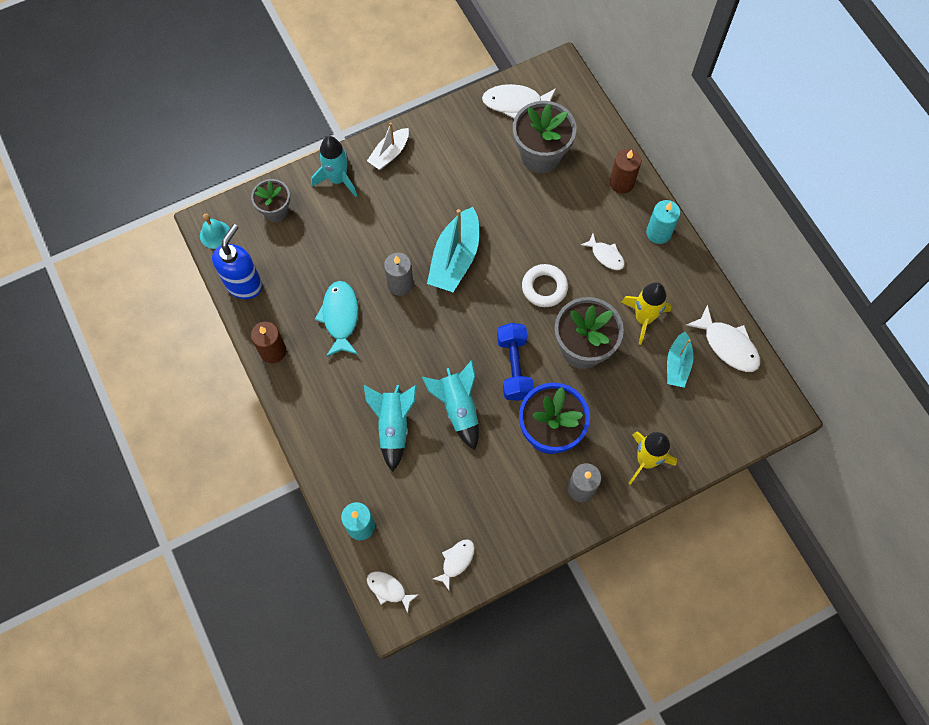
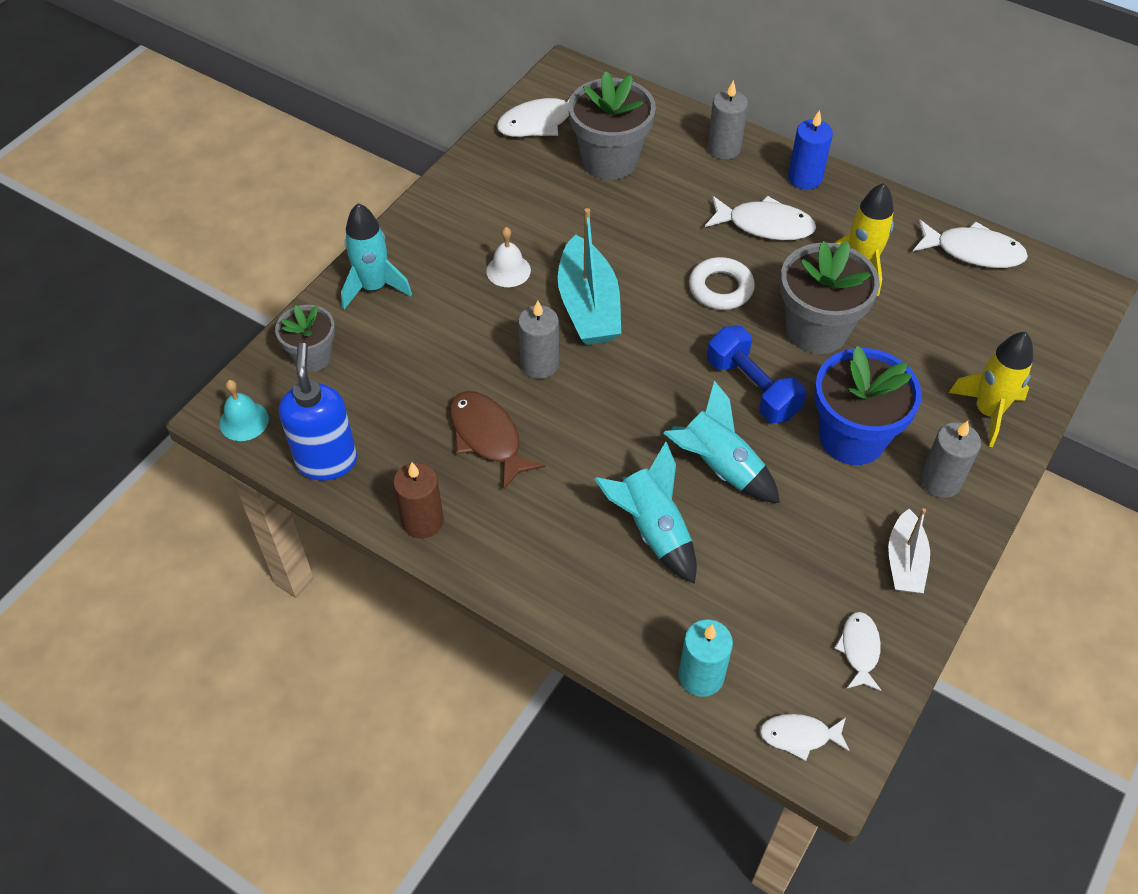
camera: 30 degrees left, 15 degrees down
(340, 317) = (487, 437): turquoise fish -> brown fish
(389, 153) = (422, 233): white boat -> white boat (905, 562)
(424, 207) = (508, 270): none -> white bell
(606, 255) = (765, 225): white fish -> white fish, size x1.63
(621, 183) = (724, 148): brown candle -> grey candle
(658, 233) = (805, 178): turquoise candle -> blue candle
(677, 364) = (936, 296): turquoise boat -> none

